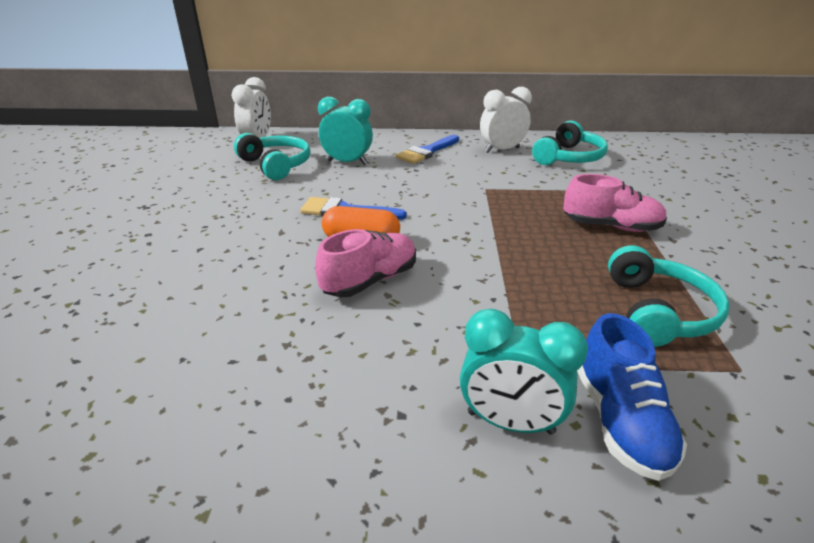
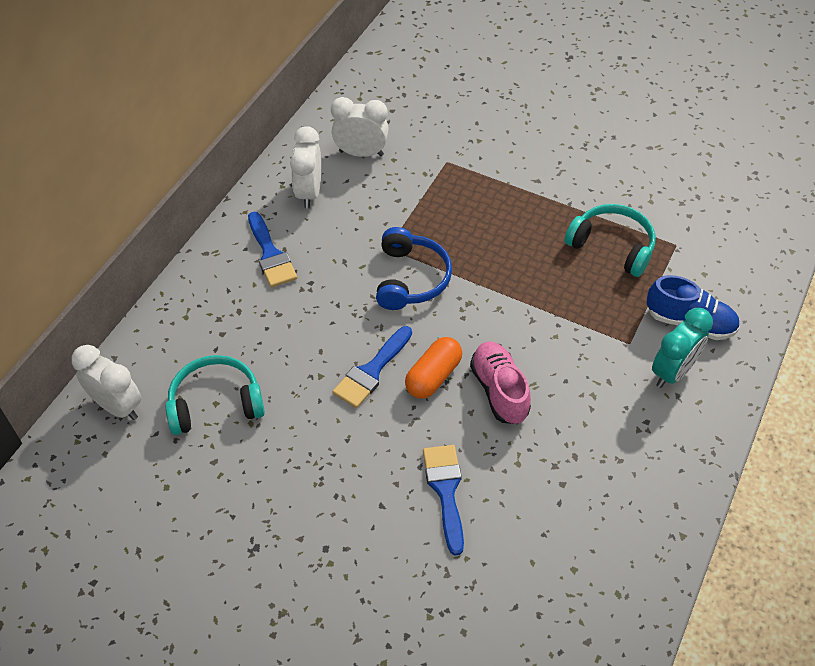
camera: 65 degrees left, 20 degrees up
(226, 277) = (445, 490): none -> blue brush
(347, 162) = (253, 334): turquoise clock -> none
(464, 205) = (411, 278): none -> blue headphones
(569, 157) = (361, 153): turquoise headphones -> white clock
(611, 226) = (500, 203): pink shoe -> none

